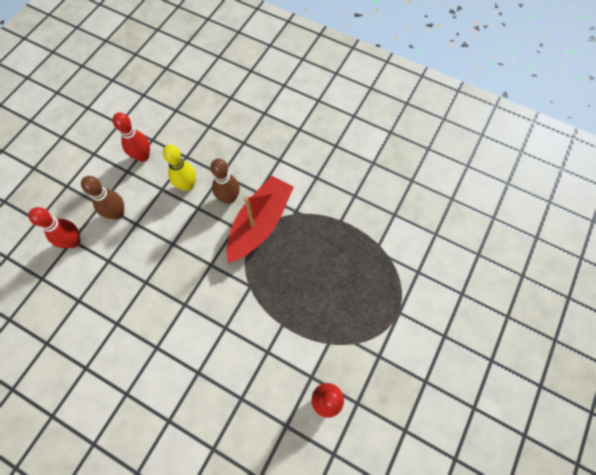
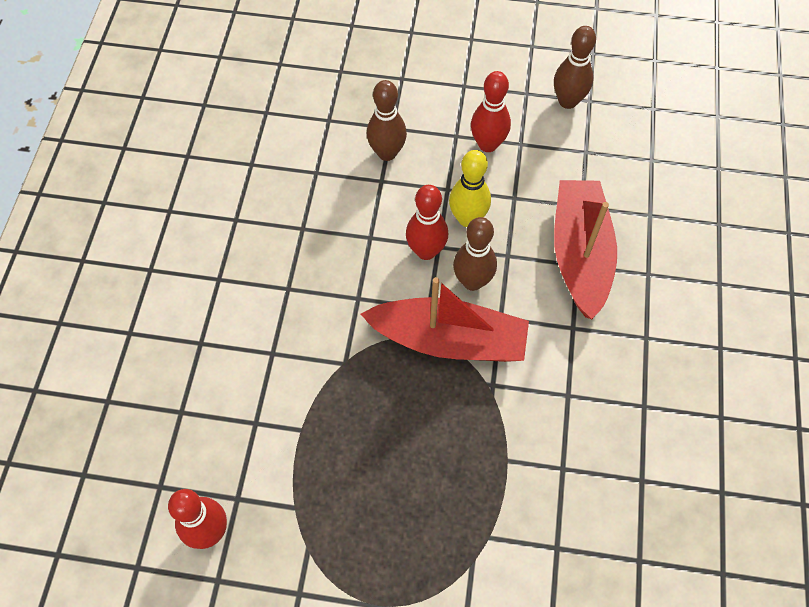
camera: 70 degrees right, 5 degrees down
(73, 241) = (327, 123): red bowling pin -> red bowling pin (426, 251)
(137, 105) = (567, 101): none -> brown bowling pin
(238, 139) = (580, 254): none -> red boat

